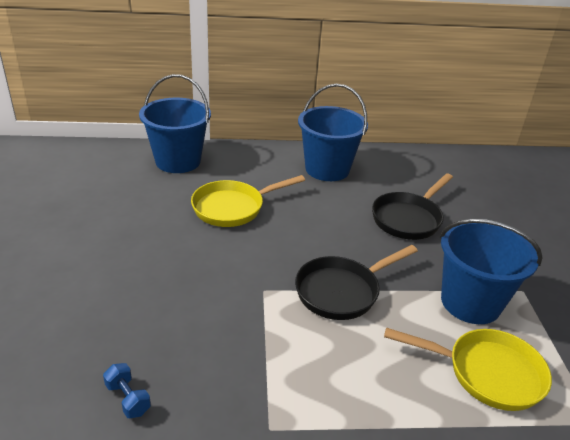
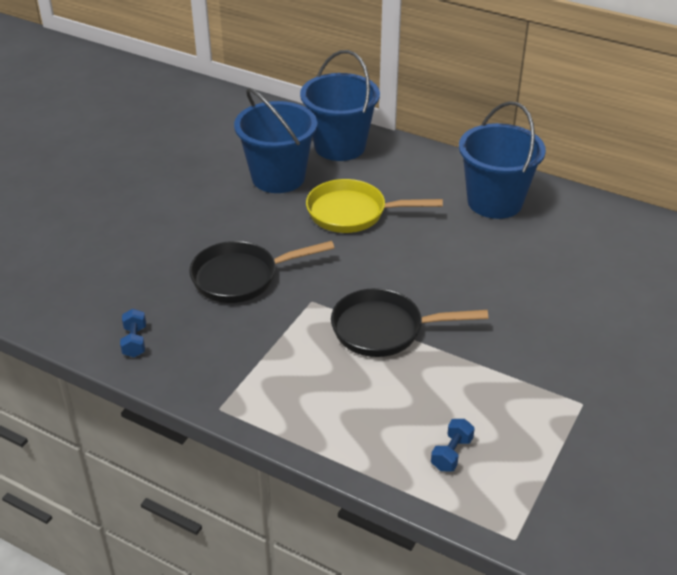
camera: 35 degrees right, 5 degrees up
(408, 218) = (533, 286): black pan -> black pan (241, 277)
(470, 302) = (507, 390): blue bucket -> blue bucket (278, 177)
(486, 373) = (451, 453): yellow pan -> blue dumbbell

